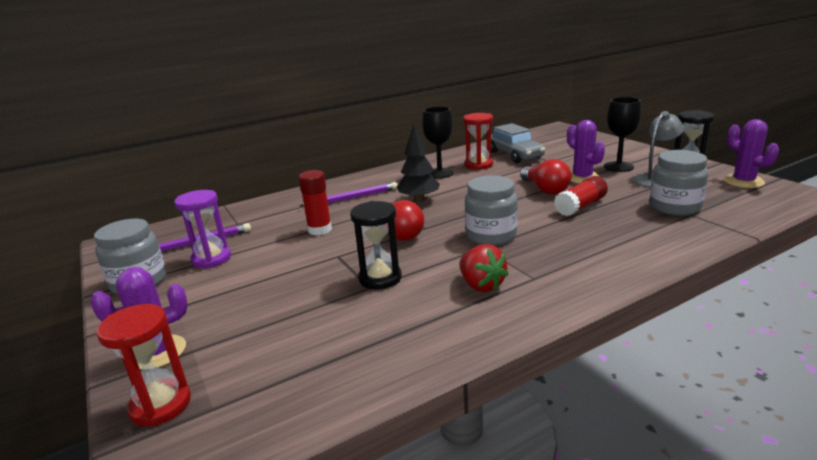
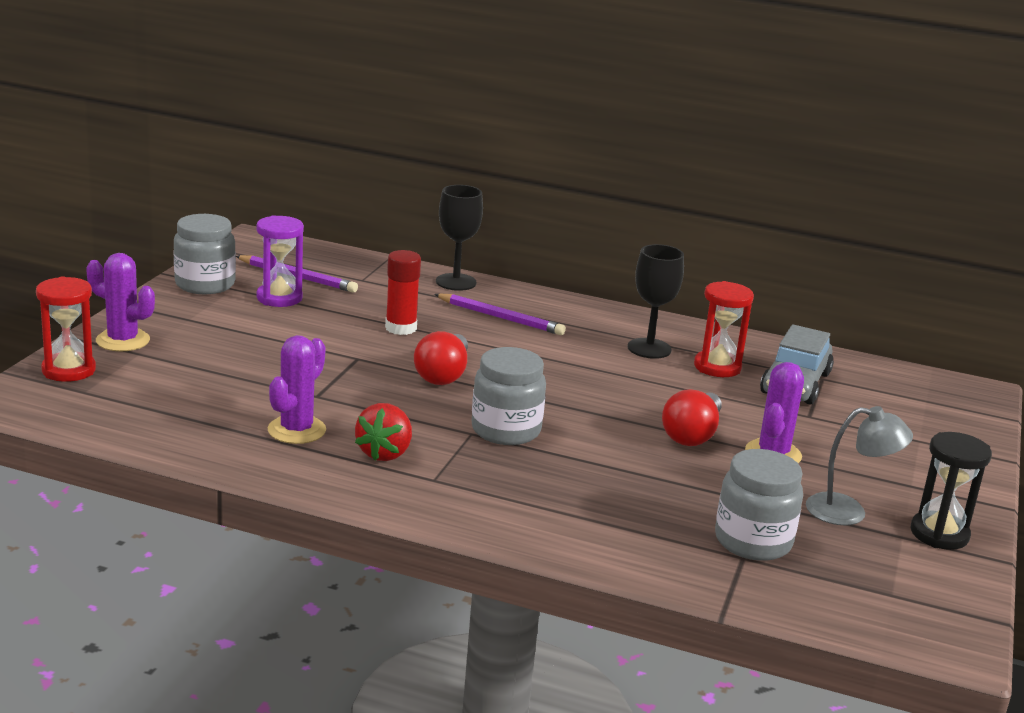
camera: 45 degrees right, 0 degrees up
(380, 278) = (338, 395): black hourglass -> none
(419, 200) = (547, 360): black tree -> none
(581, 206) = (667, 471): red glue stick -> none
(618, 167) = (860, 475): black goblet -> black goblet (456, 282)
(743, 182) = (938, 590): purple cactus -> purple cactus (296, 430)

